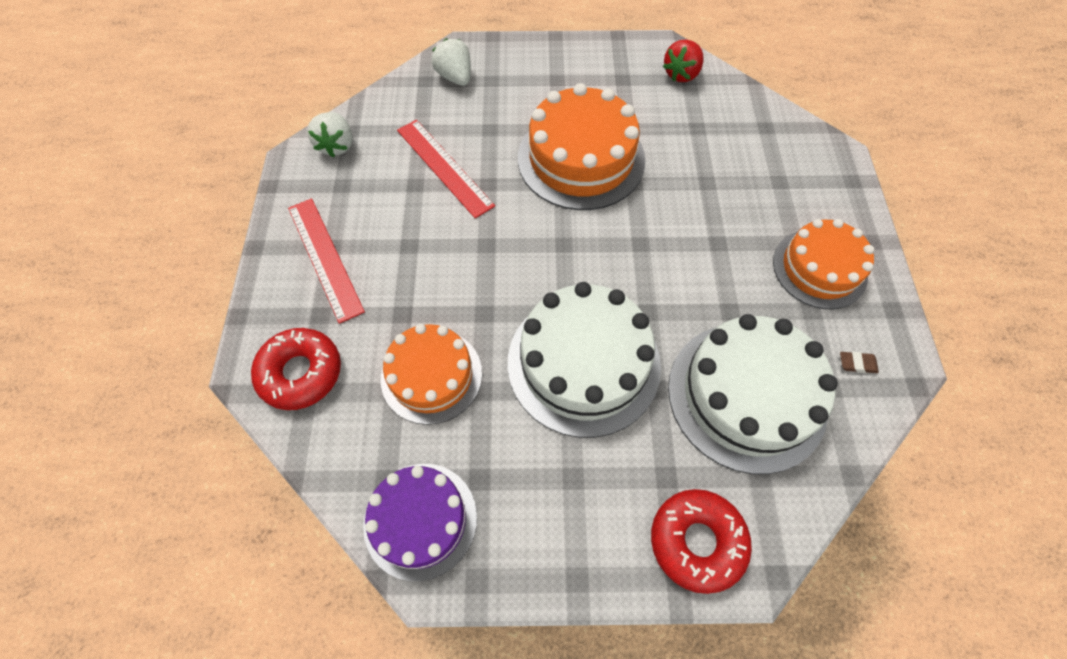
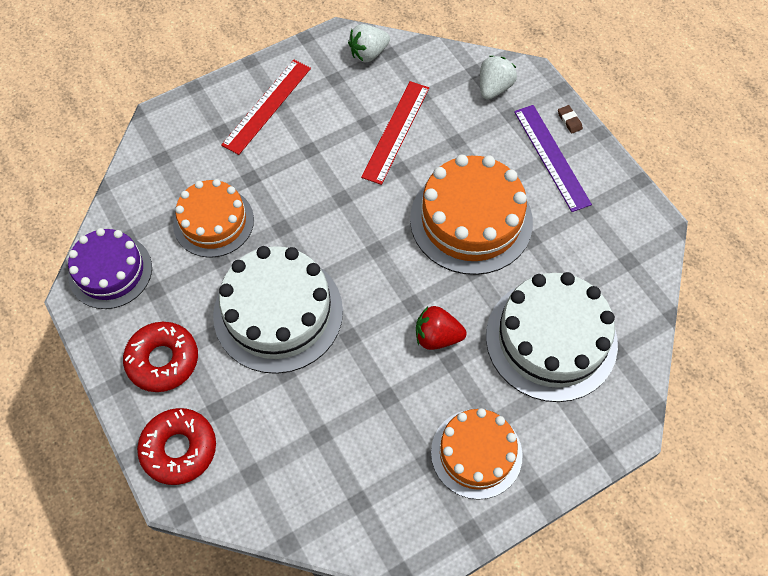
camera: 60 degrees right, 0 degrees up
(301, 373) = (173, 146): red donut -> red donut (163, 360)
(556, 75) = (551, 157): none -> purple ruler
(681, 74) = (630, 253): red strawberry -> red strawberry (437, 337)
(746, 395) = (315, 439): white cake -> white cake (551, 339)
(857, 363) = (394, 516): brown eraser -> brown eraser (569, 121)

